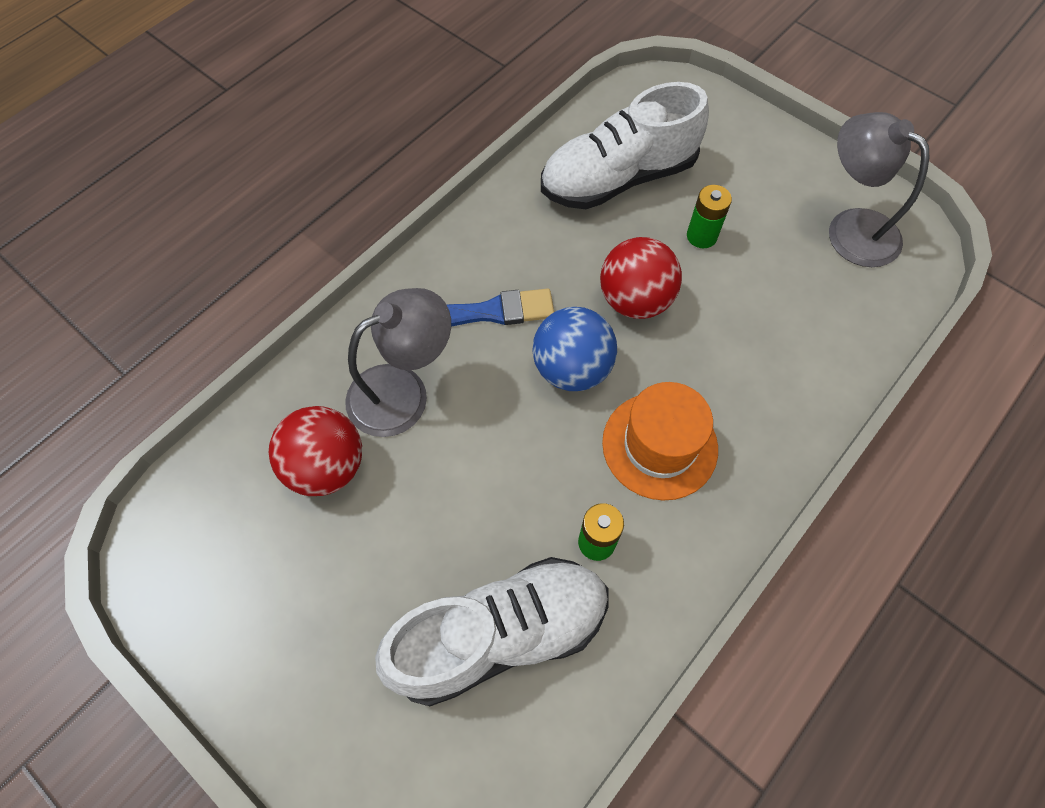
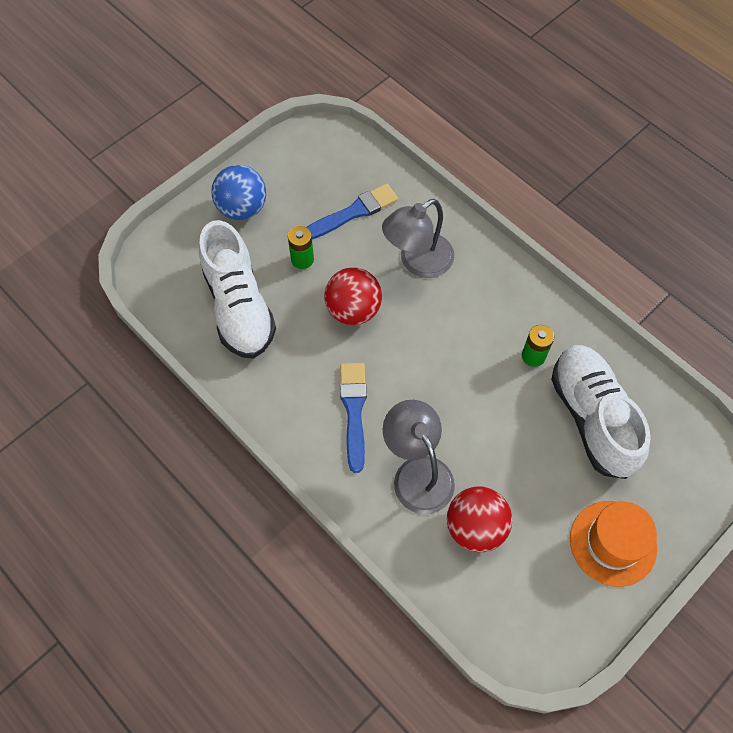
camera: 85 degrees left, 0 degrees up
(572, 369) = (406, 357): blue ball -> blue ball (242, 208)
(659, 445) = (468, 311): orange hat -> orange hat (613, 543)
(793, 288) = (353, 212): none -> blue brush
(850, 228) = (308, 169): grey lamp -> grey lamp (417, 262)

